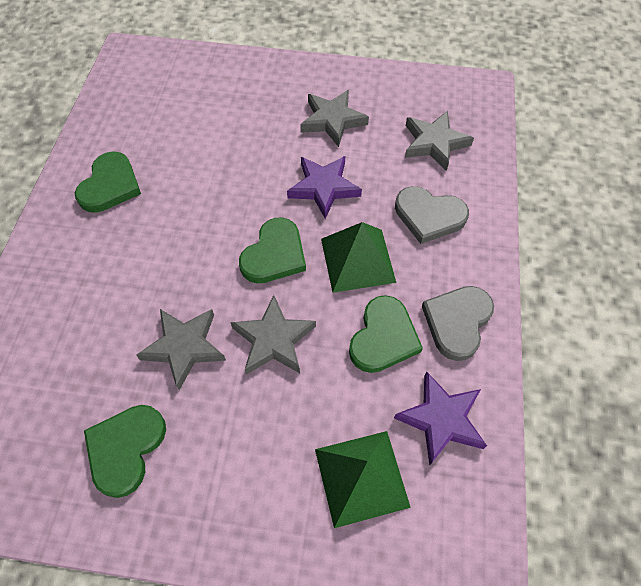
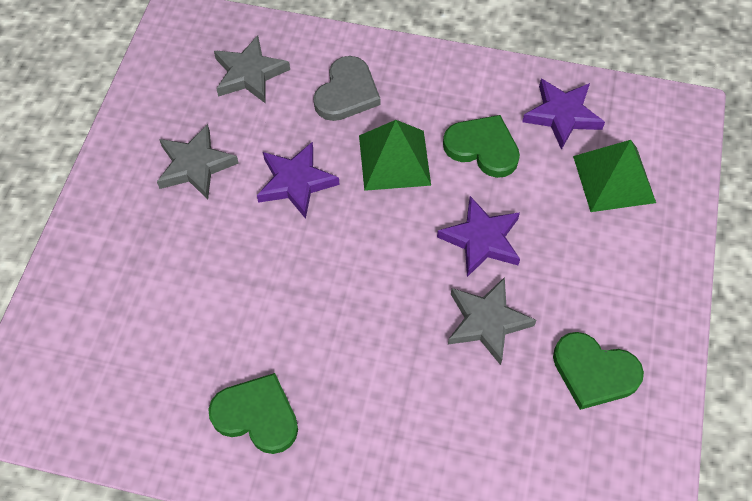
camera: 85 degrees left, 0 degrees up
(273, 340) = (481, 240): grey star -> purple star
(274, 255) = (380, 234): green heart -> none
(457, 322) = (469, 89): grey heart -> none

